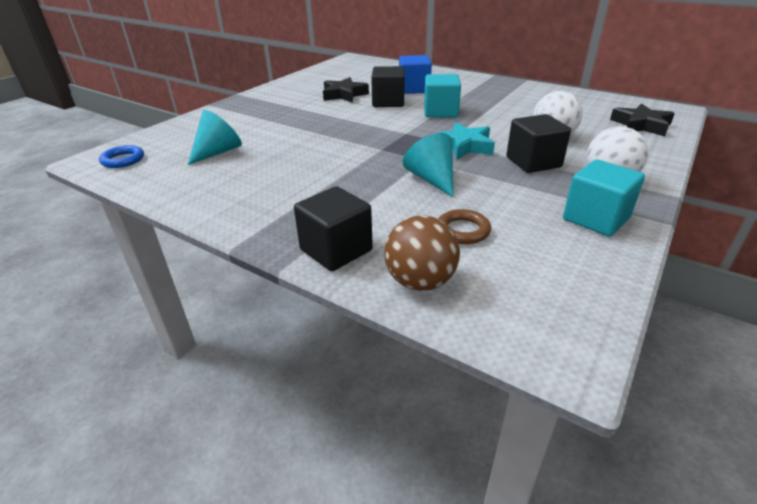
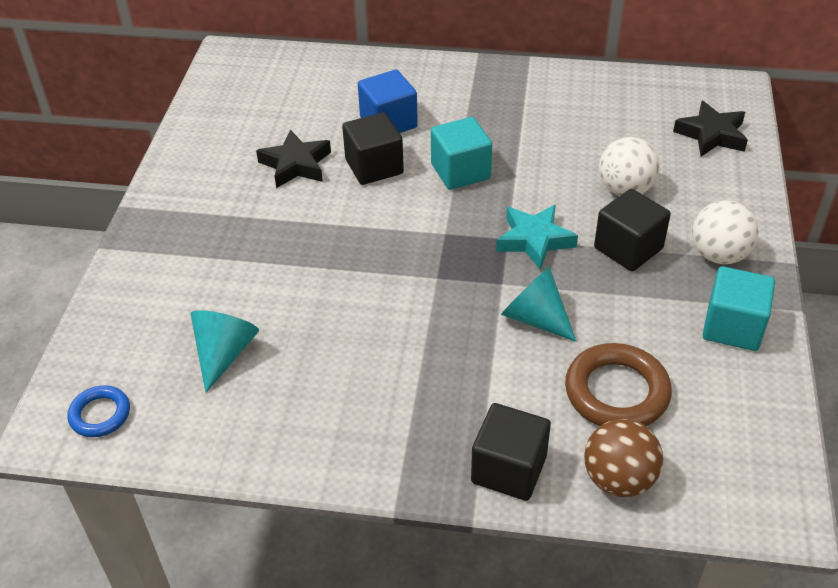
camera: 25 degrees left, 10 degrees up
(463, 230) = (616, 392): brown ring -> brown ring, size x1.72

